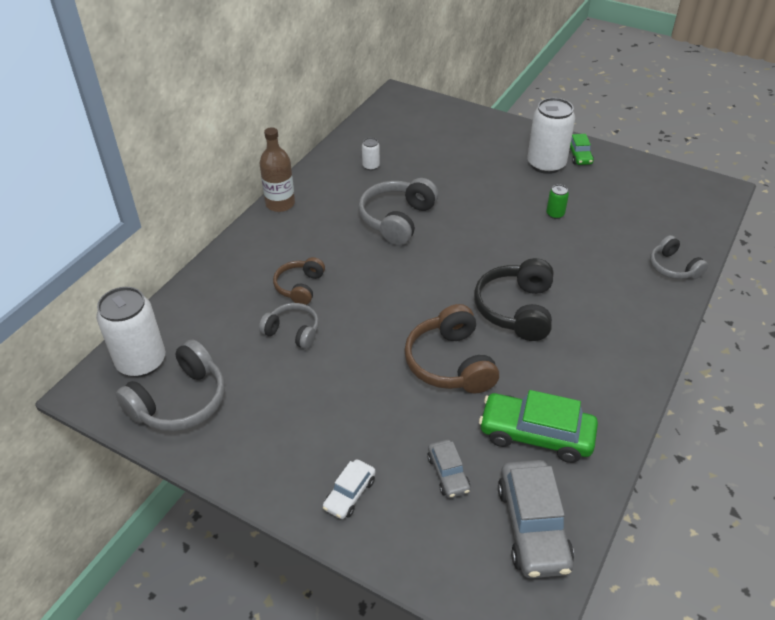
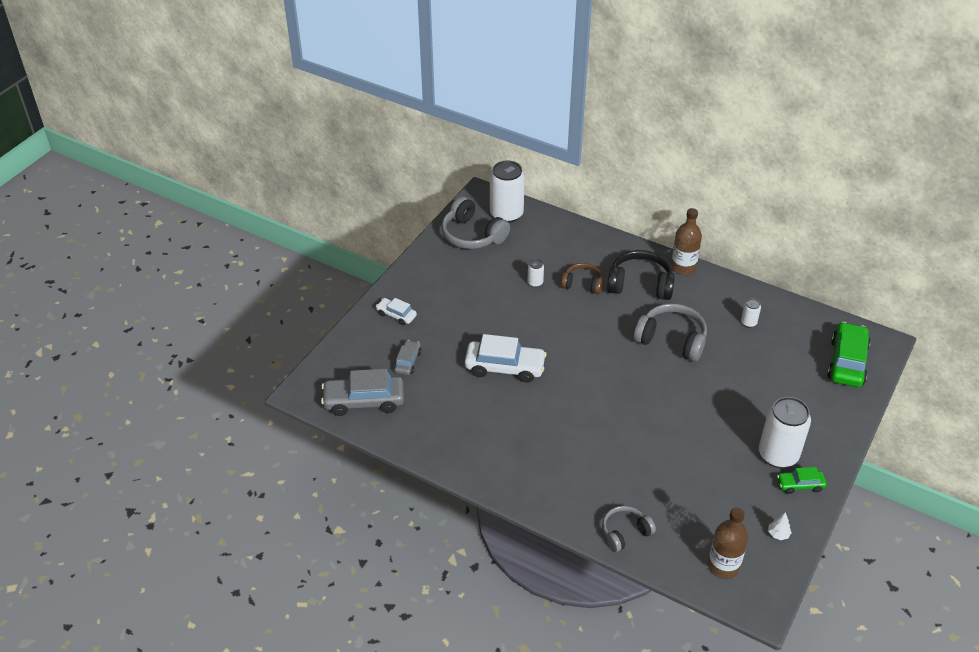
camera: 90 degrees right, 0 degrees up
(293, 332) = (535, 283): grey headphones -> white can
(448, 473) = (407, 362): grey car -> grey car turned 120 degrees clockwise
(450, 363) = (505, 367): brown headphones -> white car
(516, 309) = (563, 411): black headphones -> black headphones (640, 284)
(536, 435) = (436, 410): green car -> green car (847, 362)
(555, 214) = (695, 452): green can -> none
(639, 173) = (778, 534): none -> white tree
(687, 207) = (723, 566): none -> brown bottle

